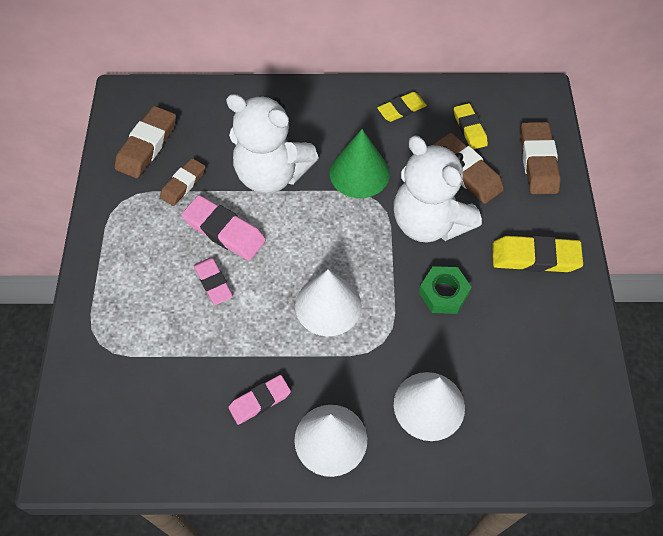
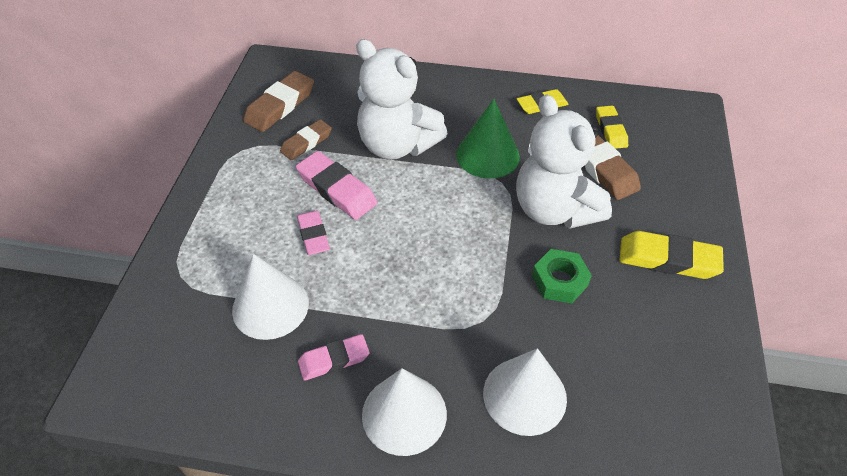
camera: 10 degrees right, 10 degrees down
(328, 305) = (430, 274): white cone -> white cone (270, 306)
(538, 161) = (681, 168): brown eraser -> none

